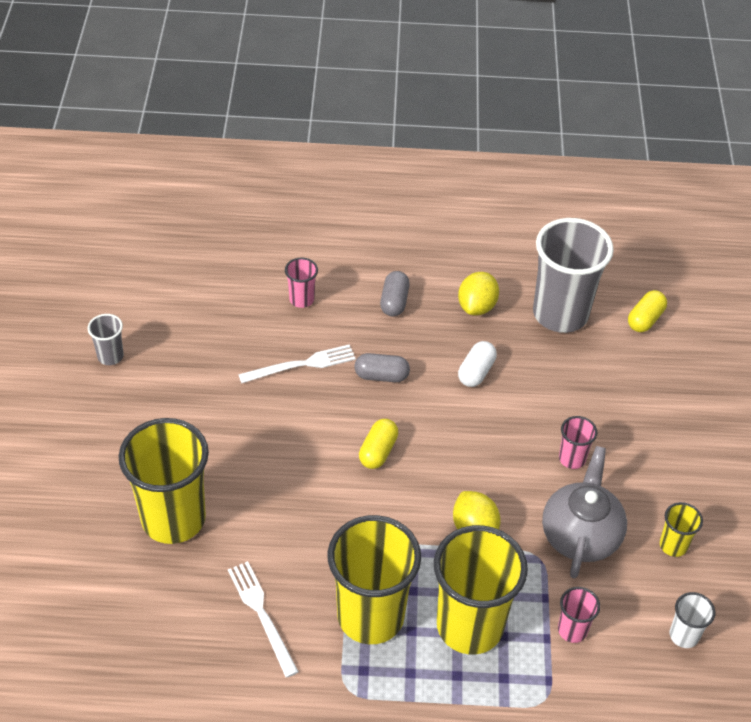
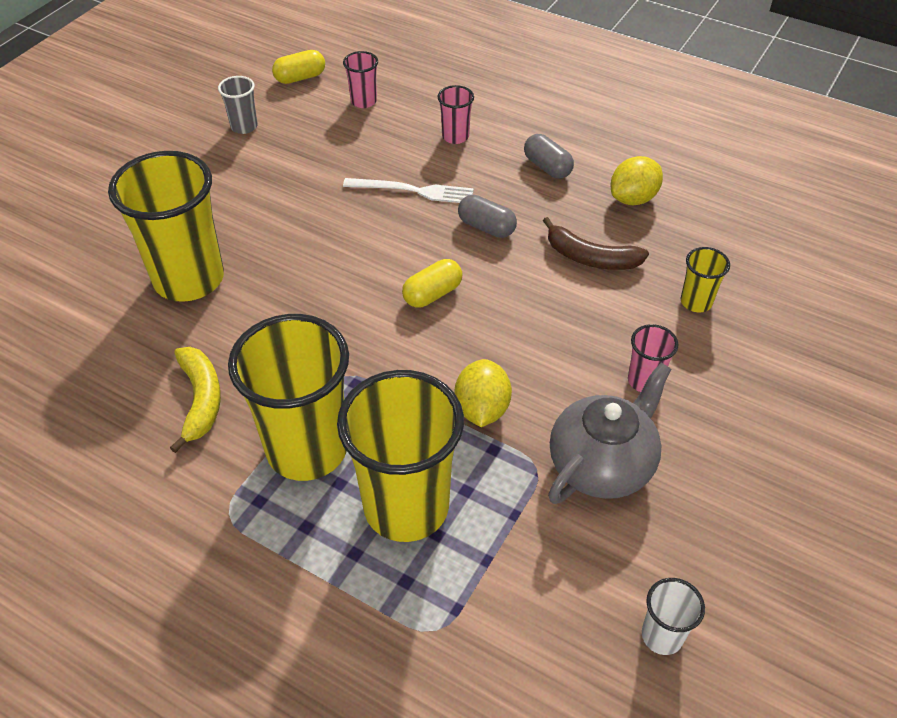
camera: 30 degrees right, 0 degrees up
(261, 614) = (201, 400): white fork -> yellow banana
(394, 302) = (547, 167): grey capsule -> grey capsule turned 75 degrees counterclockwise
(476, 372) = (590, 258): white capsule -> brown banana
(560, 314) = (724, 235): grey cup -> none
(572, 630) = (523, 565): pink cup -> pink cup (363, 101)
(645, 319) = (824, 272): yellow capsule -> yellow capsule (300, 78)
(673, 545) = (713, 524): yellow cup -> yellow cup (696, 302)

